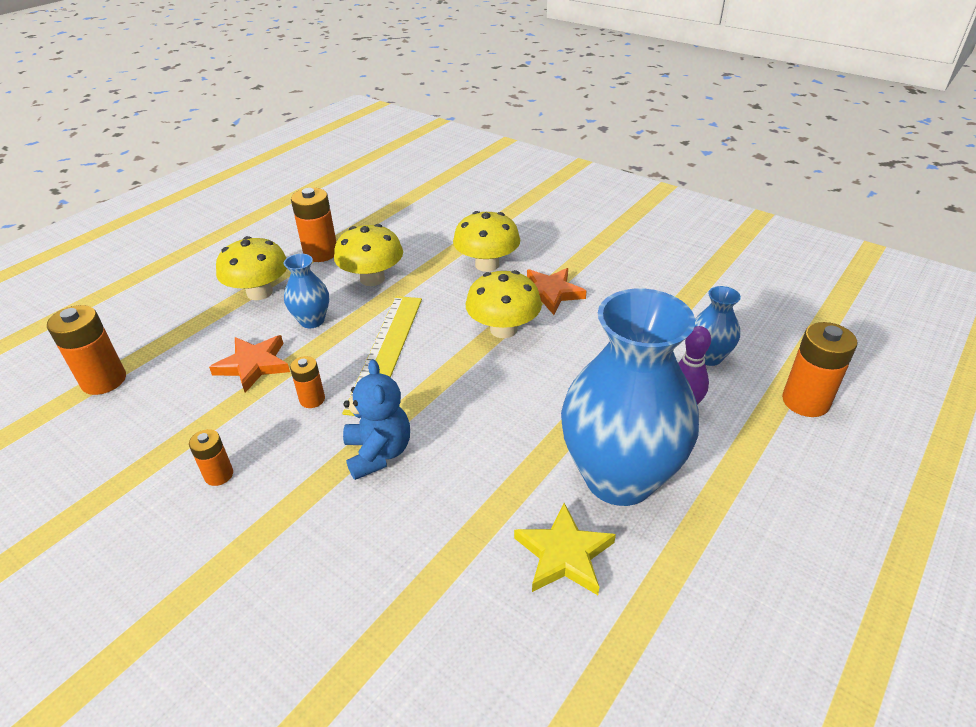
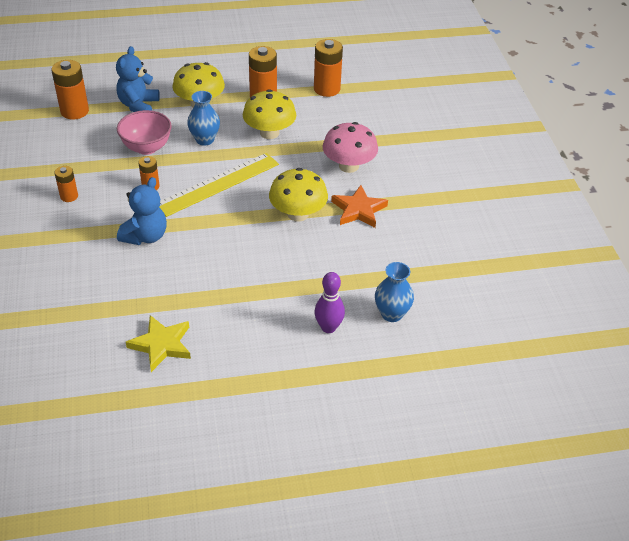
camera: 40 degrees right, 5 degrees up
(185, 331) = (138, 105): none -> blue teddy bear
(253, 365) = (147, 148): orange star -> pink bowl
(487, 264) = (349, 166): yellow mushroom -> pink mushroom
(619, 478) = (238, 334): blue vase -> none
(805, 401) = (405, 379): orange battery -> orange battery (327, 89)

